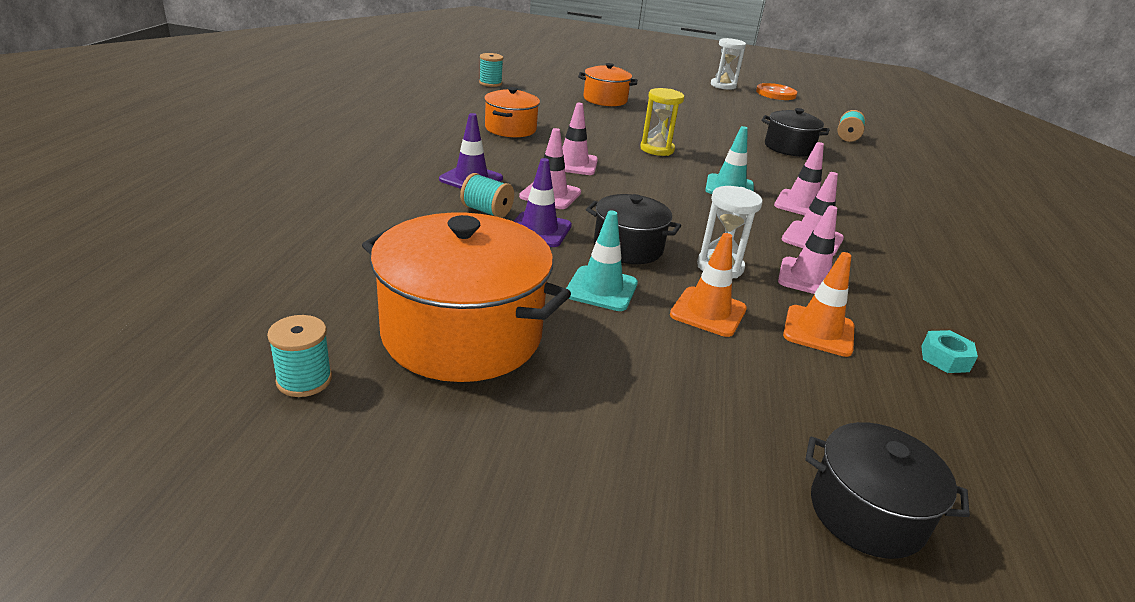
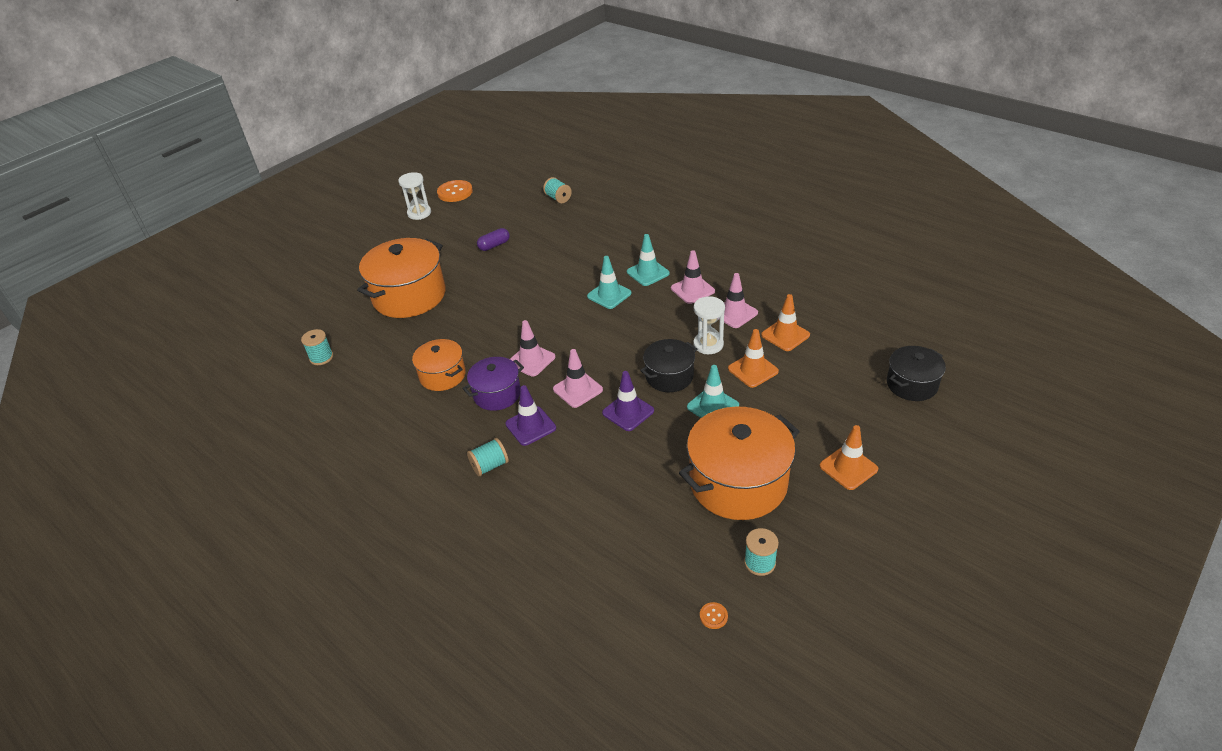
camera: 55 degrees left, 10 degrees up
(188, 352) = (713, 616): none -> orange button
(487, 211) = (588, 431): turquoise spool -> turquoise spool (490, 466)
(505, 156) = (497, 394): none -> purple pot
(568, 451) = (848, 467): none -> orange traffic cone
(605, 99) = (409, 296): orange pot -> orange pot, size x1.78
(657, 149) = (528, 305): yellow hourglass -> none
(725, 120) = (494, 245): none -> purple capsule
(788, 148) = (560, 236): black pot -> none
(801, 204) = (648, 273): pink traffic cone -> turquoise traffic cone
(944, 358) = (822, 302): turquoise nut -> none

